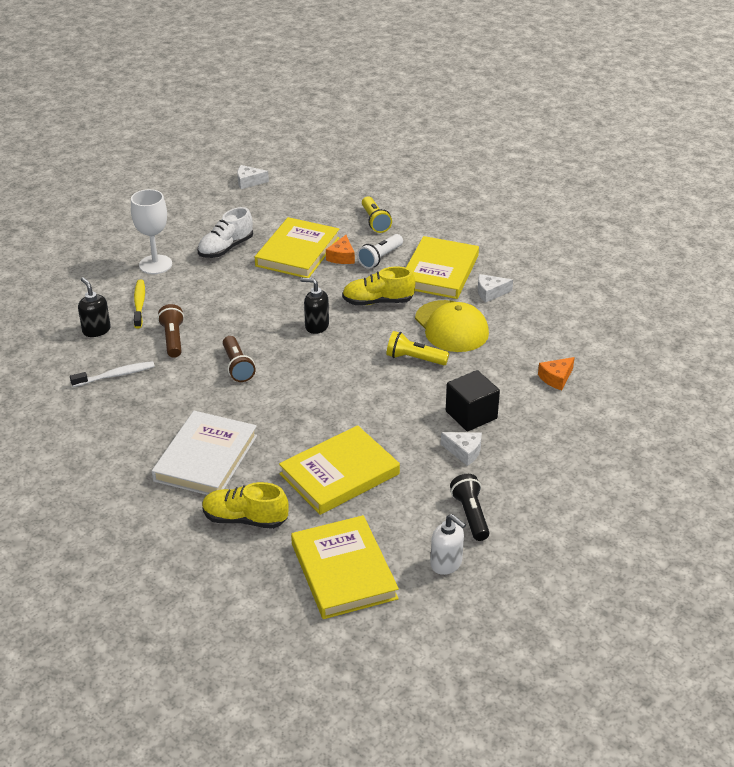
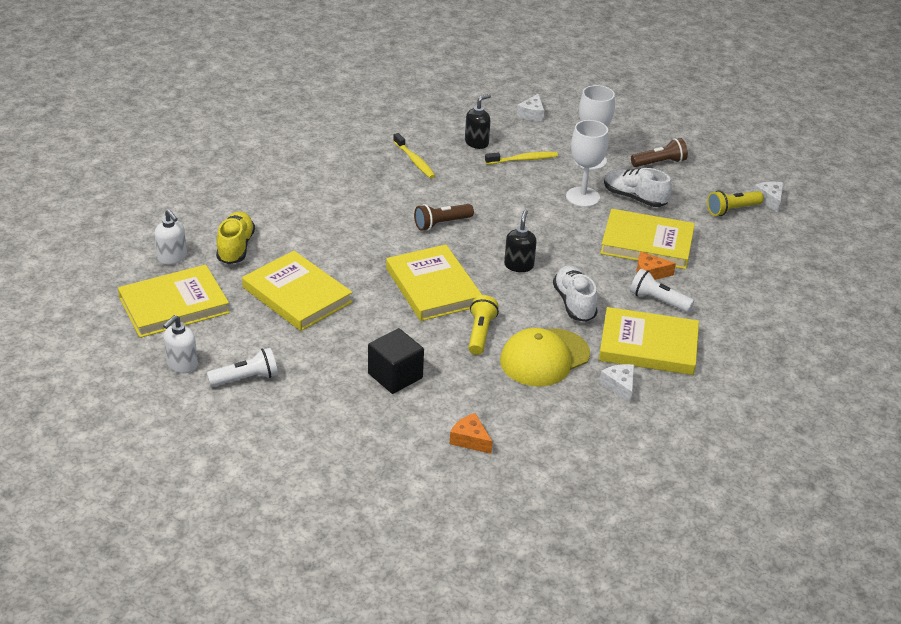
camera: 80 degrees right, 0 degrees up
(116, 375) = (414, 161): white toothbrush -> yellow toothbrush
(173, 339) = (474, 184): brown flashlight -> brown flashlight (659, 163)
(205, 458) = (311, 219): white book -> none
(216, 276) = (582, 197): none -> white goblet
(253, 573) = (172, 257): none -> white soap dispenser
(341, 381) = (433, 287): none -> yellow book
(375, 222) = (731, 293): yellow flashlight -> yellow flashlight (732, 210)
(378, 302) = (574, 303): yellow shoe -> white shoe
(464, 452) = (337, 372): white cheese -> white cheese (532, 114)
(470, 515) = (246, 378): black flashlight -> white flashlight

